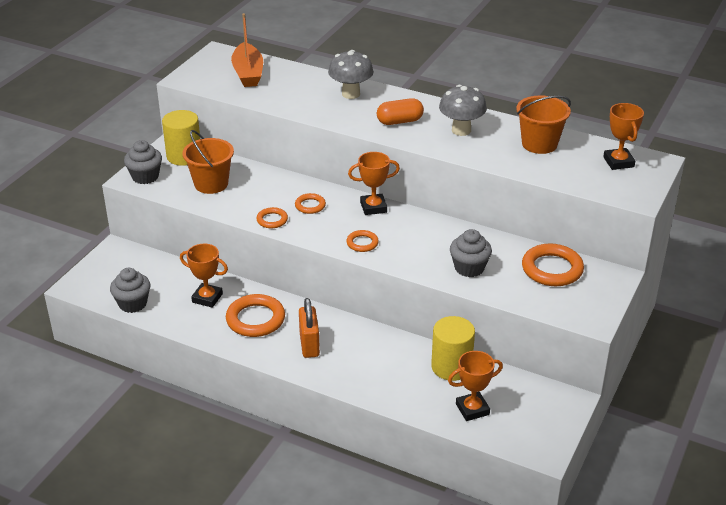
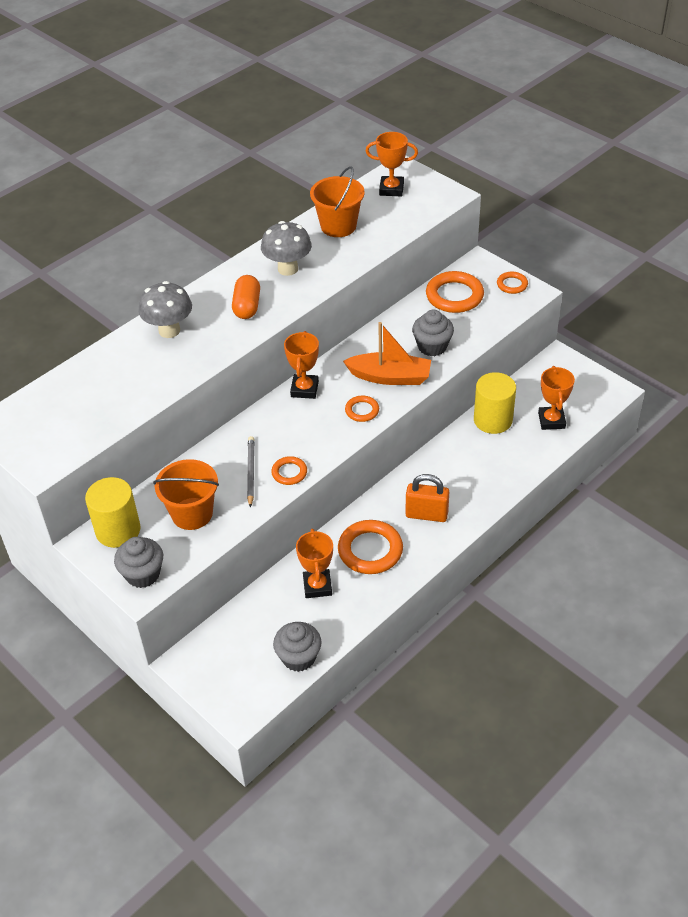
camera: 70 degrees left, 10 degrees up
(207, 298) = (317, 586): orange trophy -> orange trophy turned 45 degrees counterclockwise
(248, 73) = (67, 406): orange boat -> orange boat (390, 377)
(265, 201) = (251, 472): none -> grey pencil
(310, 206) = (277, 437): orange ring -> orange ring (512, 284)

